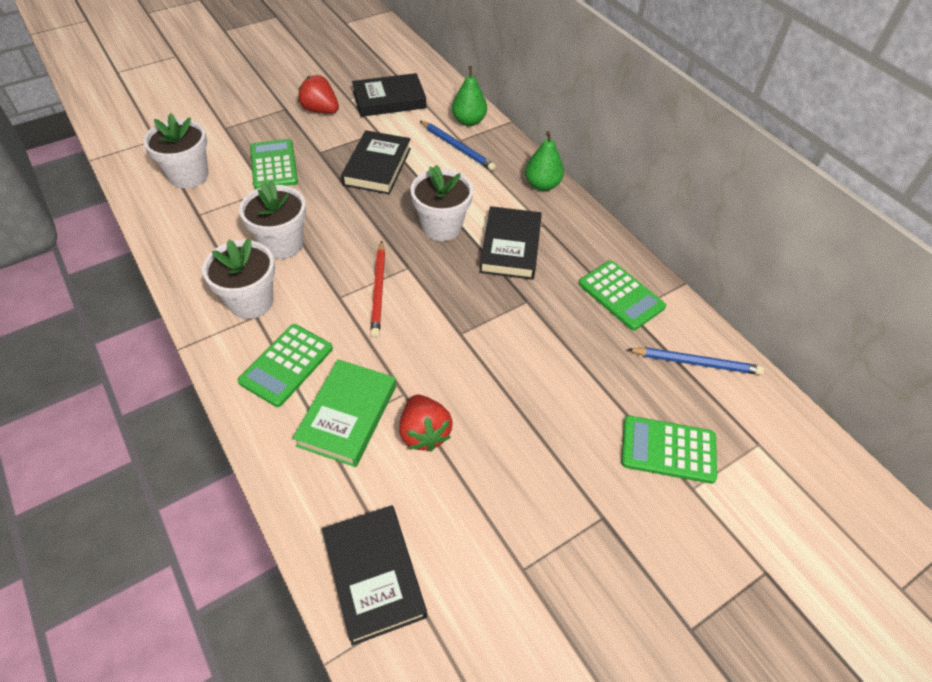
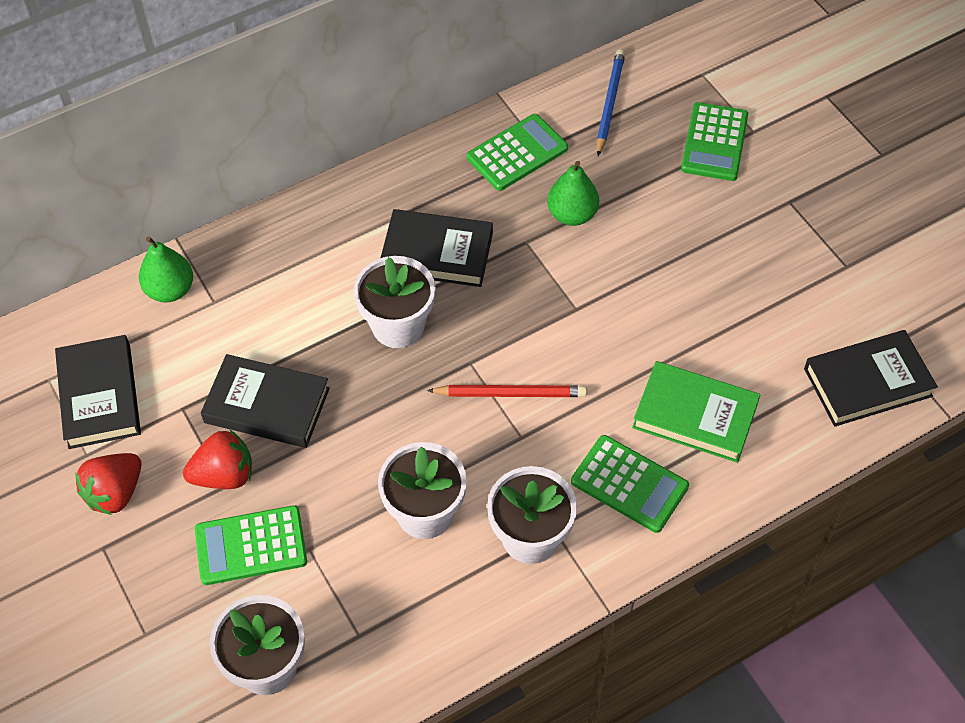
camera: 85 degrees left, 5 degrees up
(424, 433) = (711, 343): red strawberry -> red strawberry (224, 475)
(457, 147) = (232, 306): blue pencil -> none
(542, 185) = (321, 211): green pear -> green pear (572, 214)

